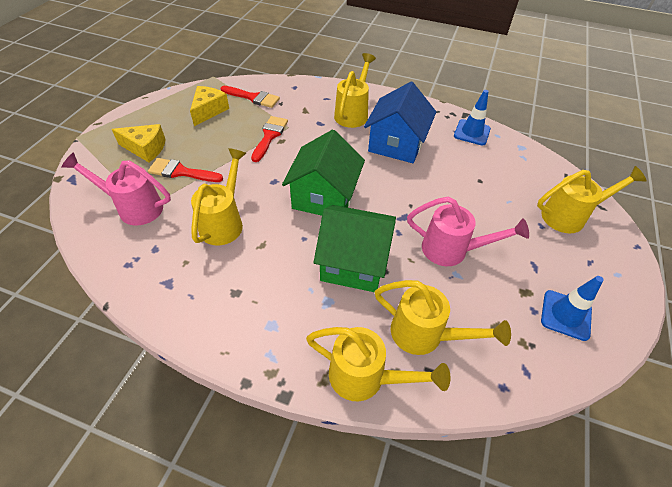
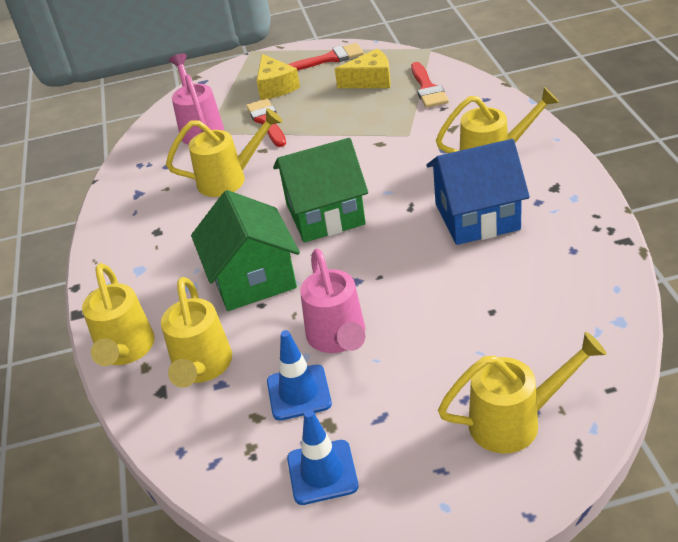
camera: 65 degrees right, 10 degrees down
(269, 136) = (378, 133): red brush -> red brush (330, 58)
(472, 132) = (589, 263): blue traffic cone -> blue traffic cone (299, 392)
(569, 216) = (515, 421): yellow watering can -> yellow watering can turned 60 degrees counterclockwise

